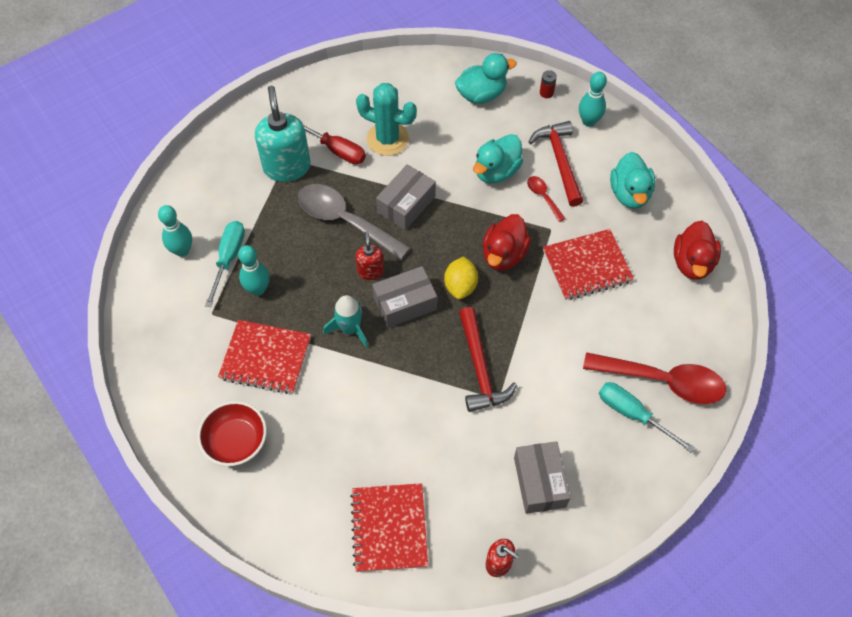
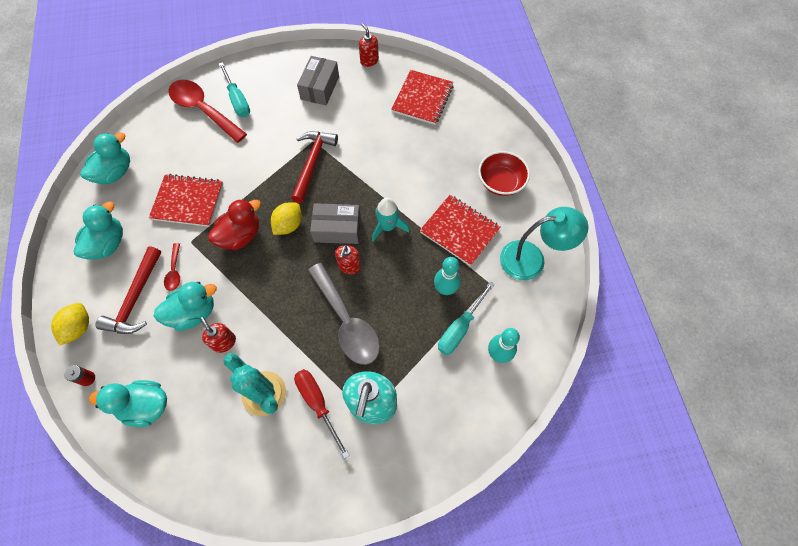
camera: 155 degrees left, 5 degrees up
(171, 359) = (532, 259): none -> turquoise lamp
(406, 204) = (287, 314): grey box -> none
(450, 161) = (224, 342): none -> red soap dispenser
(589, 121) = (79, 328): turquoise bowling pin -> yellow lemon
(692, 263) = (115, 173): red duck -> turquoise duck

